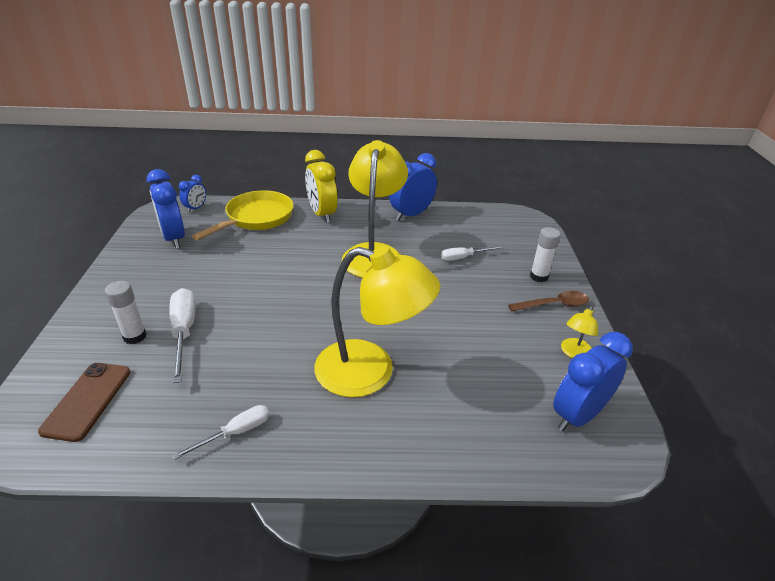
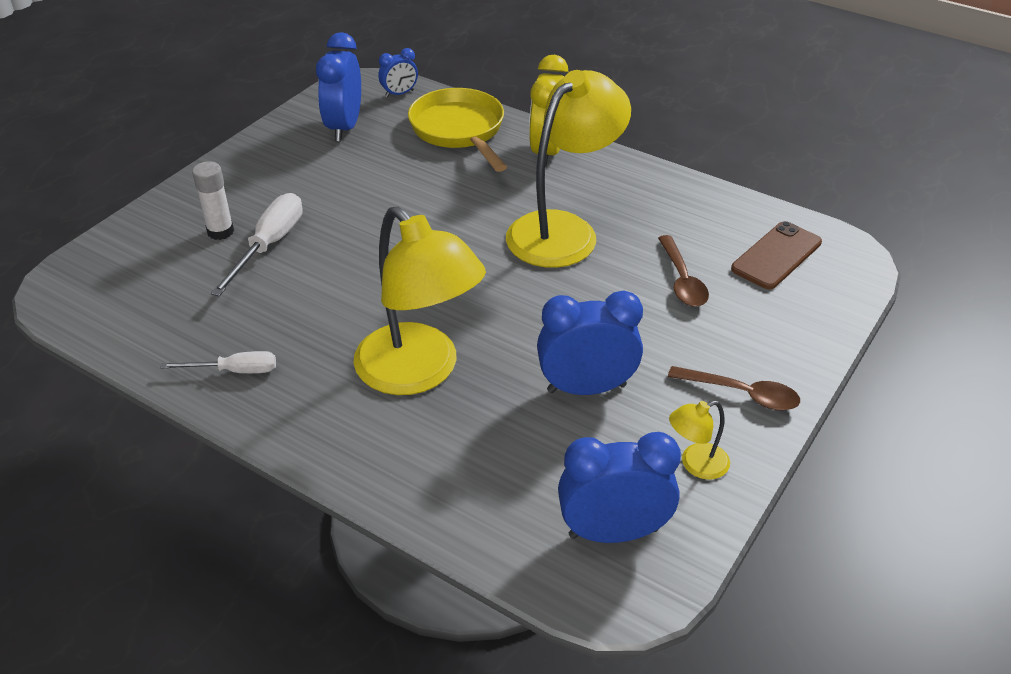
camera: 35 degrees right, 5 degrees up
(87, 400) = (136, 280): brown phone -> brown phone (776, 256)
(256, 218) = (459, 130): yellow pan -> yellow pan turned 90 degrees counterclockwise
(411, 214) = (671, 192): blue clock -> blue clock (586, 388)
(463, 257) = (682, 280): white screwdriver -> brown spoon
(539, 276) = (766, 348): white glue stick -> none

